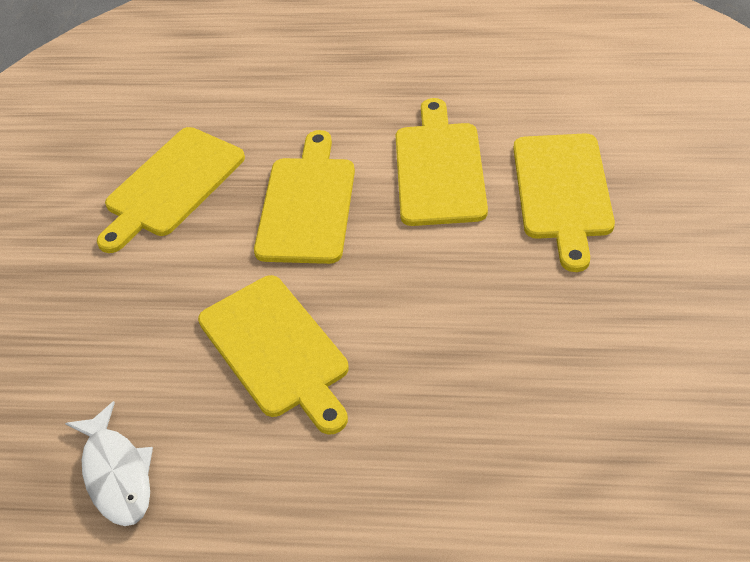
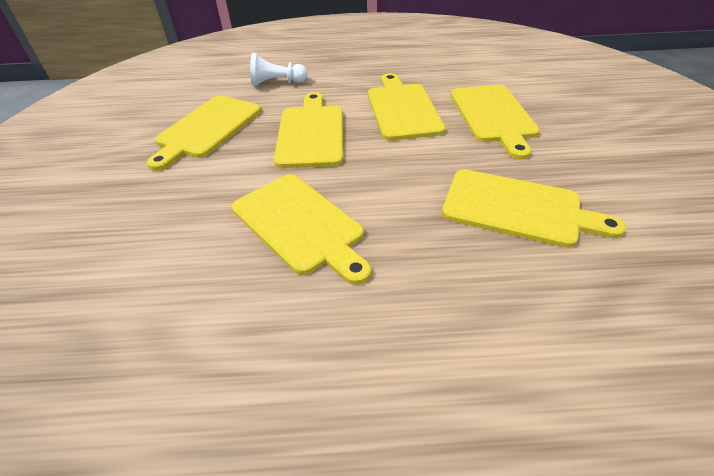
camera: 10 degrees left, 5 degrees down
(116, 474) = (157, 336): white fish -> none
(271, 102) = (277, 82): none -> white pawn
(543, 349) = (518, 209): none -> yellow cutting board

